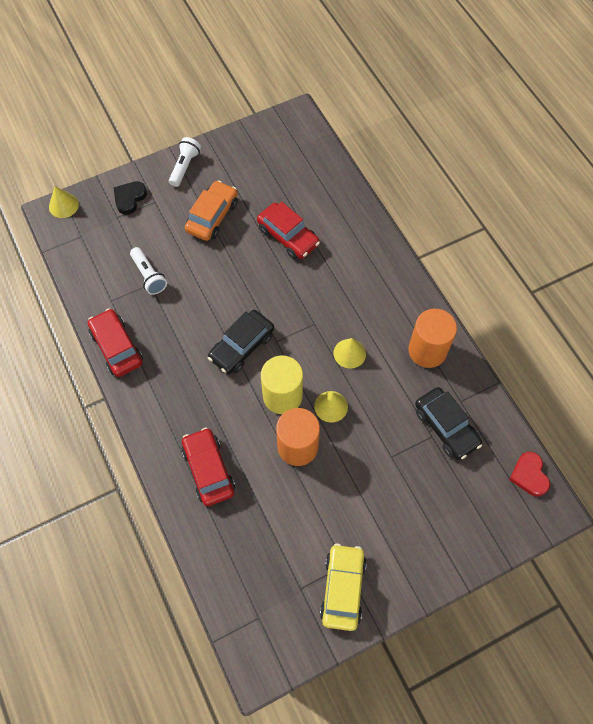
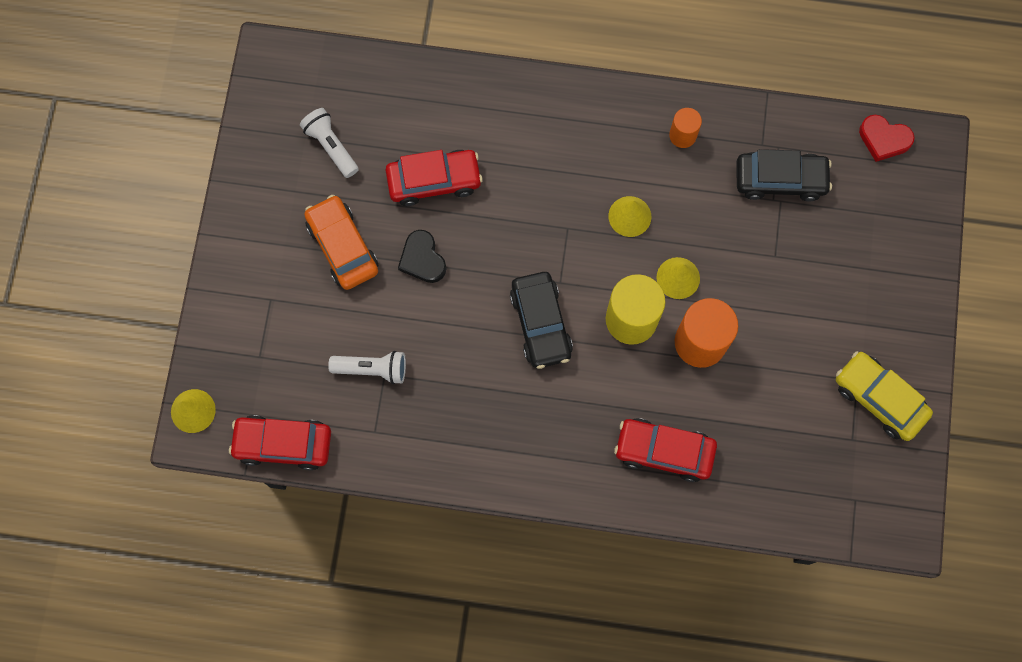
camera: 55 degrees left, 10 degrees up
(116, 347) = (443, 461): red car -> red car (283, 444)
(129, 198) = (243, 326): black heart -> black heart (422, 259)
(185, 166) = (245, 233): white flashlight -> white flashlight (331, 146)
(427, 350) = (682, 135): orange cylinder -> orange cylinder, size x0.55

